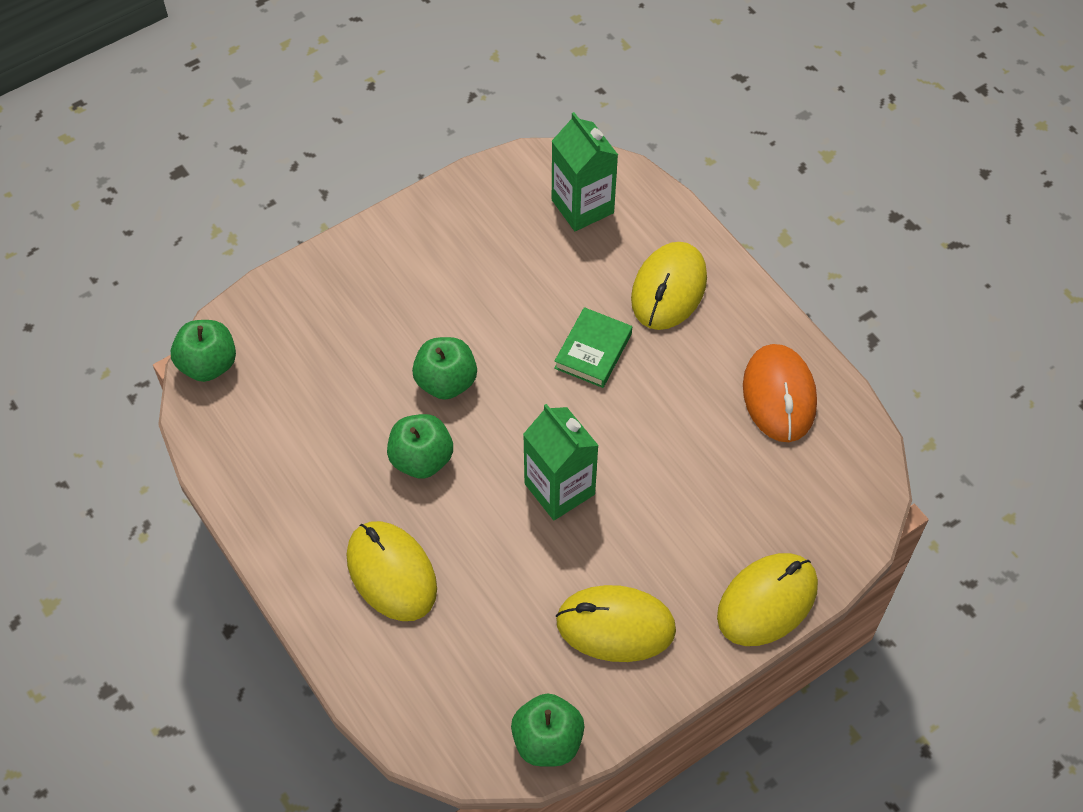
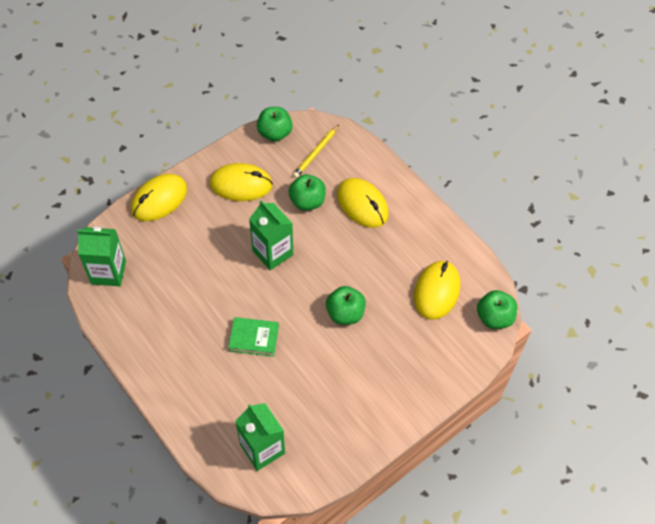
camera: 175 degrees right, 0 degrees up
(421, 459) = (354, 266): green apple -> green apple (307, 201)
(467, 690) = (316, 153): none -> yellow pencil
(593, 351) = (254, 338): green book -> green book turned 75 degrees clockwise
(669, 289) = (203, 385): yellow mouse -> yellow mouse (436, 291)
(779, 395) = (138, 314): orange mouse -> none
(838, 467) = (108, 272): none -> green carton

